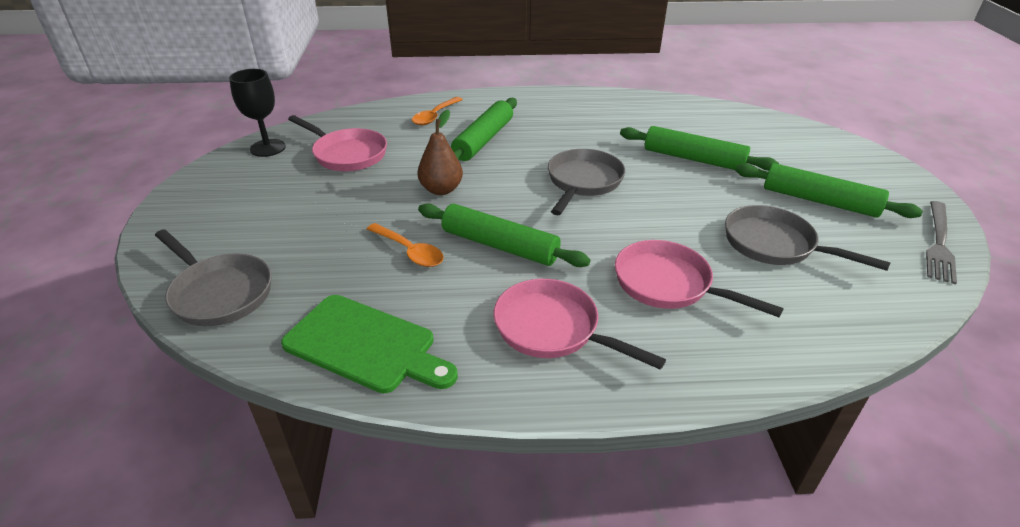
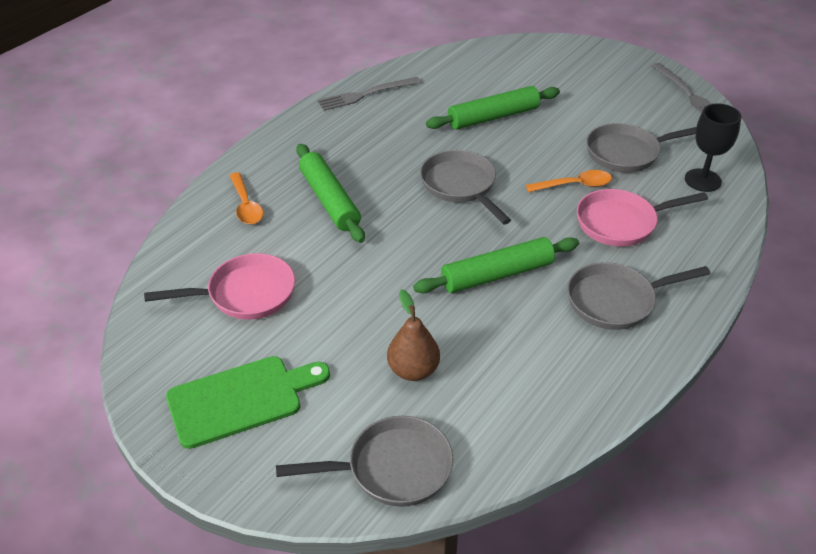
camera: 50 degrees left, 5 degrees up
(268, 148) = (158, 344): black goblet -> black goblet (702, 180)
(365, 345) = (547, 404): green cutting board -> green cutting board (241, 399)
(409, 251) = (452, 327): orange spoon -> orange spoon (574, 185)
(441, 189) = (381, 265): brown pear -> brown pear (413, 370)
(552, 329) = (616, 301): pink pan -> grey pan
(621, 102) = (366, 94): none -> grey fork
(819, 201) = (603, 103): green rolling pin -> none

